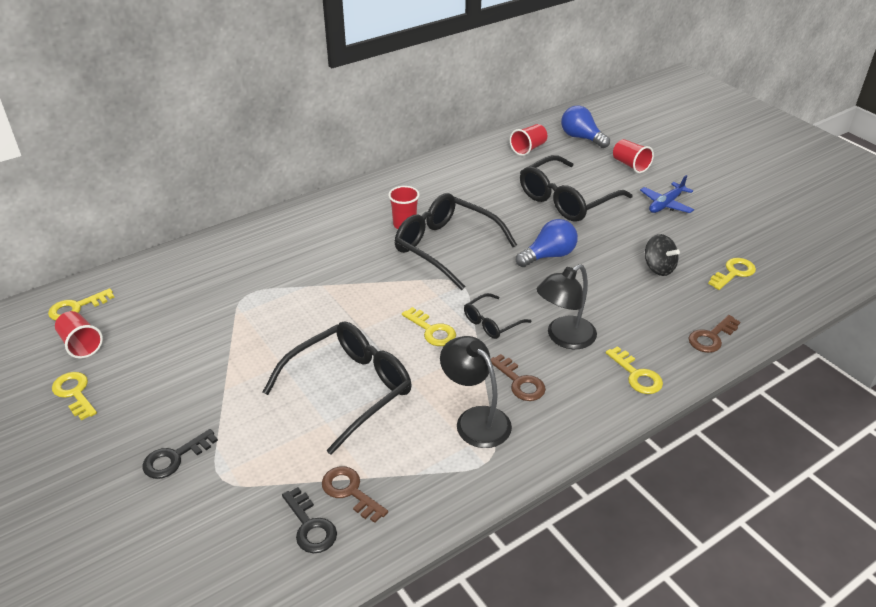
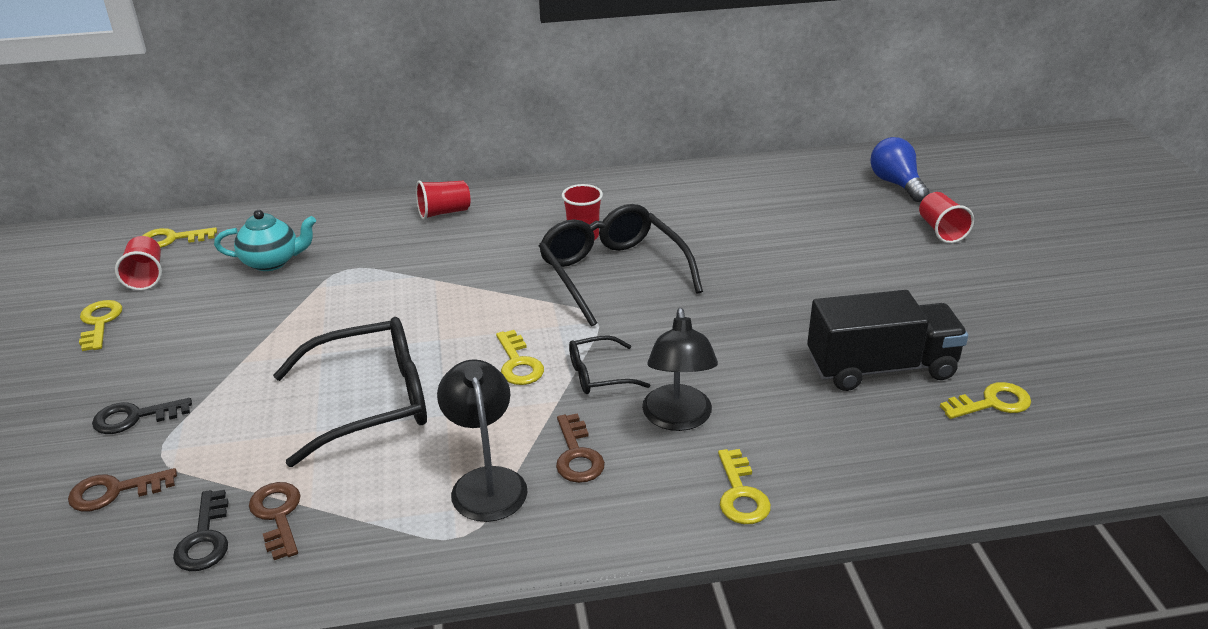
camera: 25 degrees right, 5 degrees down
(181, 304) = (272, 262): none -> turquoise teapot
(528, 149) = (812, 183): red cup -> red cup (444, 212)
(548, 256) = (737, 315): blue light bulb -> none
(564, 338) = (678, 419): black lamp -> black lamp turned 75 degrees counterclockwise
(566, 200) = (814, 254): black glasses -> none
(658, 268) = (880, 367): black spinning top -> black truck
(666, 204) = (955, 290): blue plane -> none
(711, 337) = (889, 478): brown key -> brown key (114, 491)

